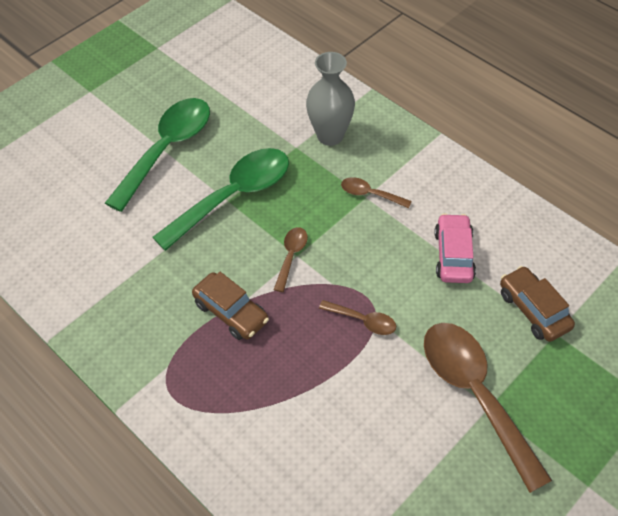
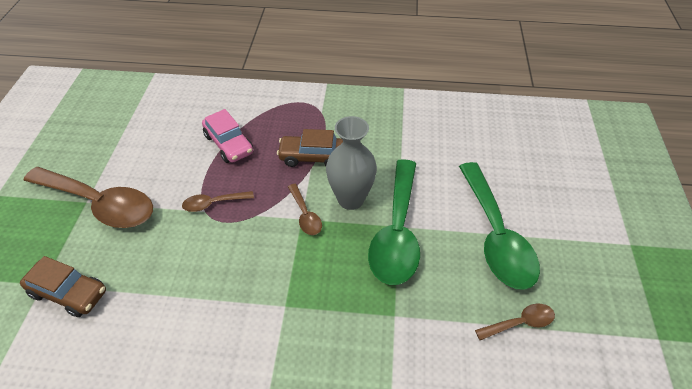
camera: 140 degrees right, 5 degrees down
(330, 136) = (374, 353): grey vase -> grey vase (351, 199)
(370, 194) = (283, 311): brown spoon -> brown spoon (520, 323)
(453, 255) = (166, 299): pink car -> pink car (229, 144)

